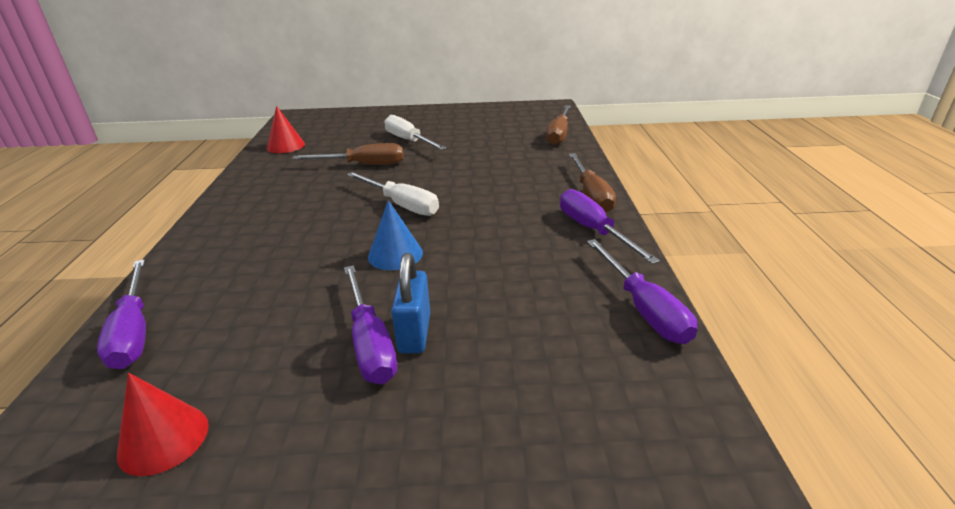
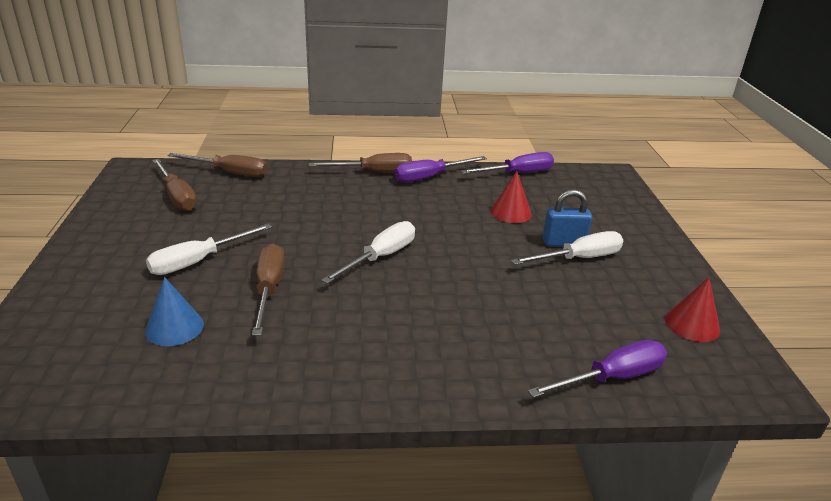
camera: 95 degrees left, 0 degrees up
(285, 146) = (158, 374): red cone -> red cone (511, 212)
(370, 343) = (579, 258): purple screwdriver -> white screwdriver
(395, 254) = (471, 255): blue cone -> blue cone (174, 327)
(508, 123) = (177, 196): none -> brown screwdriver

